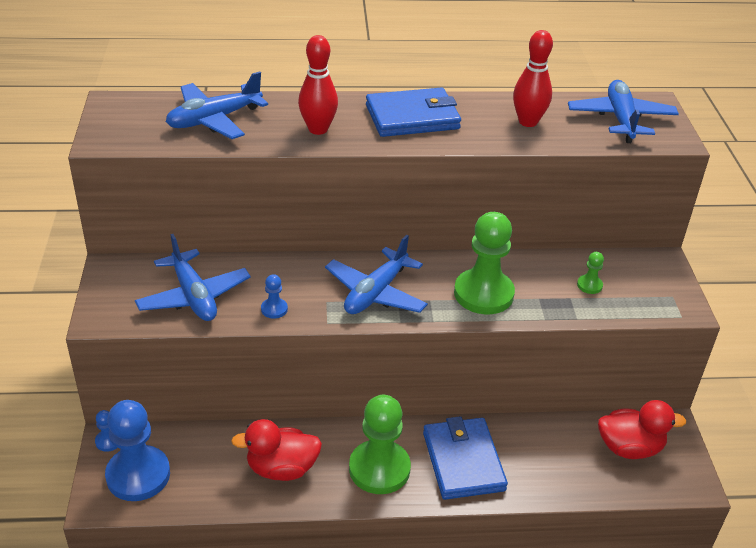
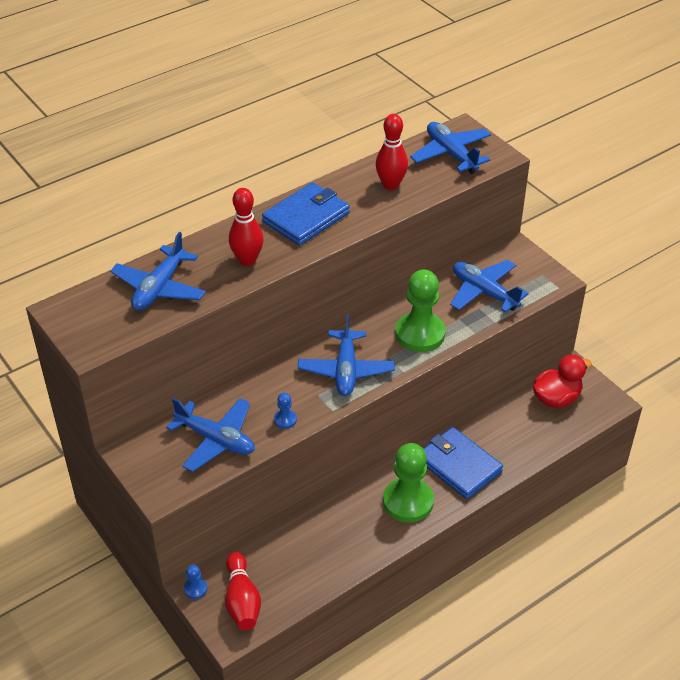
camera: 30 degrees left, 5 degrees up
(138, 475) = (242, 600): blue pawn -> red bowling pin
(281, 468) = (341, 538): red duck -> none
(589, 285) = (484, 292): green pawn -> blue plane

